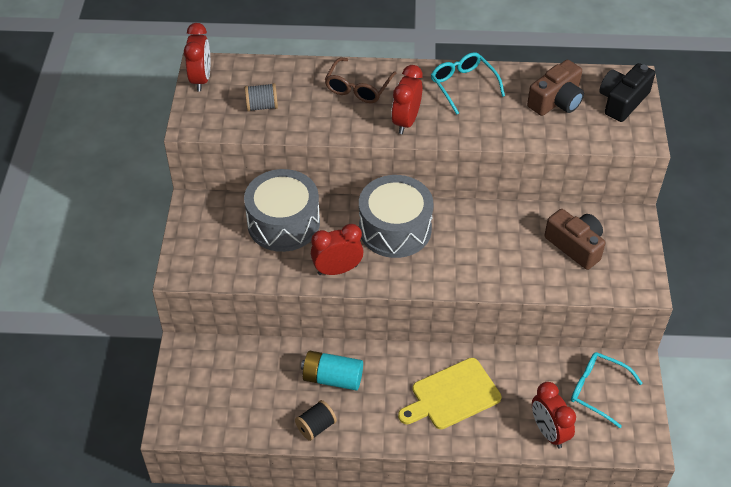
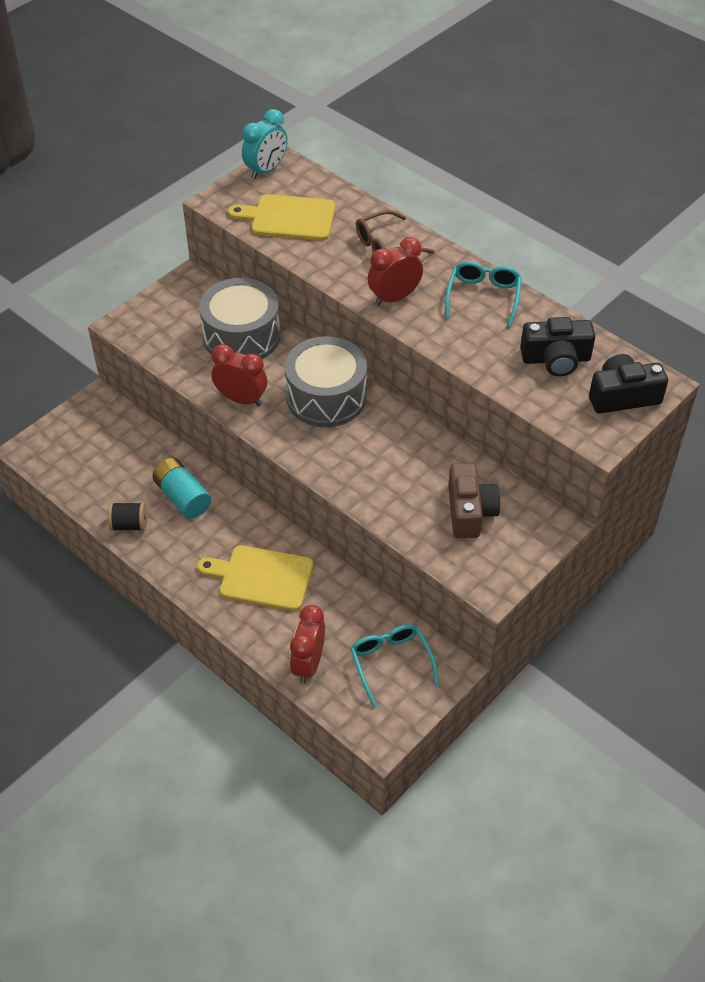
camera: 40 degrees right, 0 degrees up
(201, 79) = (266, 170): red clock -> turquoise clock
(262, 106) = (289, 218): grey spool -> yellow cutting board
(556, 101) = (556, 359): brown camera -> black camera

